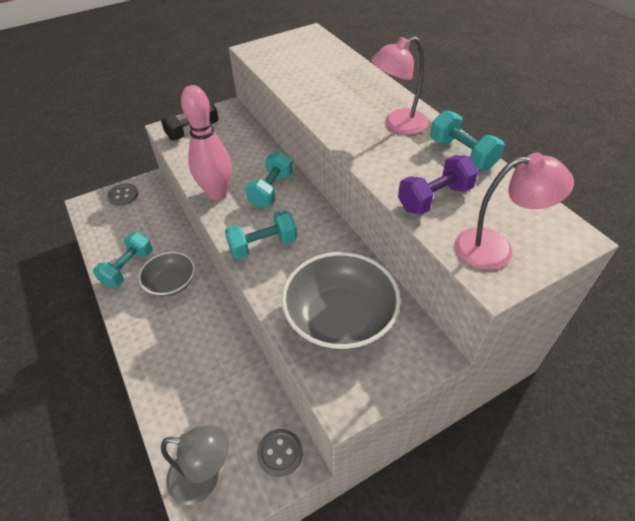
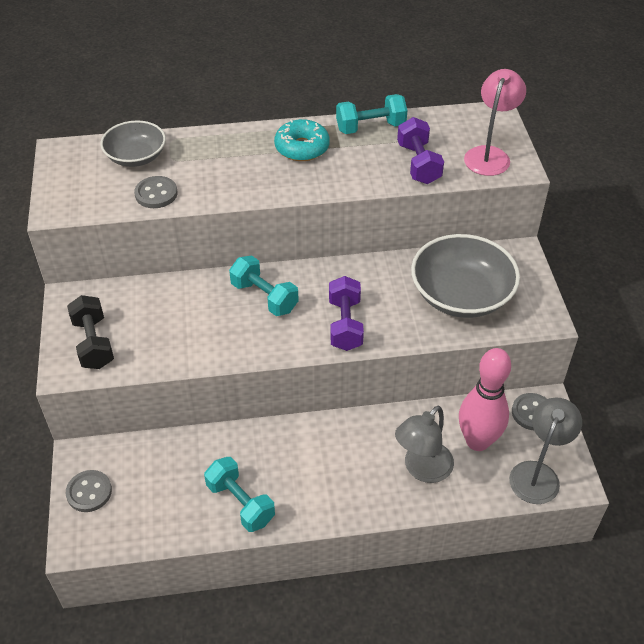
camera: 70 degrees left, 0 degrees up
(171, 283) = (289, 461): grey bowl -> grey bowl (136, 156)
(185, 374) = (422, 469): none -> grey lamp
(217, 193) = (239, 344): pink bowling pin -> pink bowling pin (477, 441)
(263, 245) = (345, 324): turquoise dumbbell -> purple dumbbell
(292, 78) = (156, 194): none -> grey button
(398, 124) = (302, 148): pink lamp -> turquoise donut

